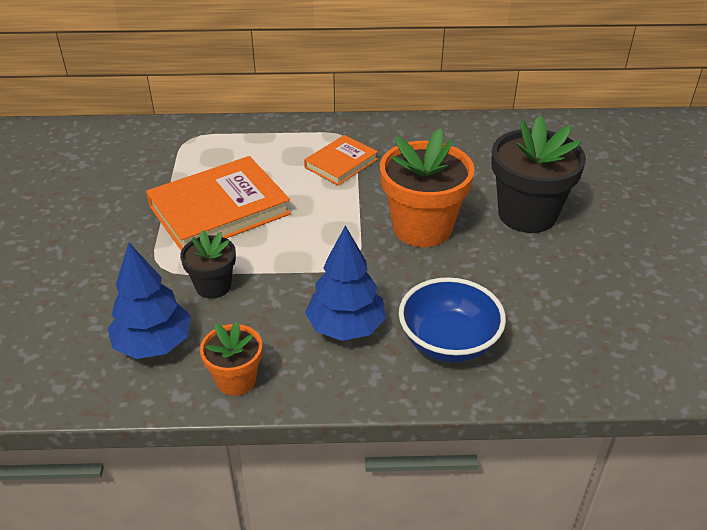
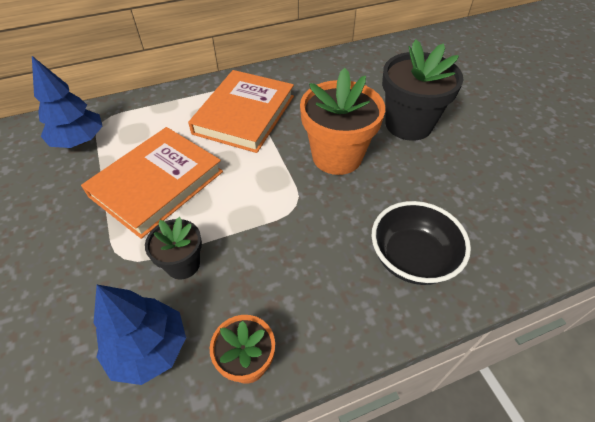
camera: 20 degrees left, 10 degrees up
(341, 163) = (244, 114): orange book -> orange book, size x1.80
(346, 327) = (321, 271): blue tree -> blue tree (79, 141)
(448, 342) = (412, 258): blue bowl -> black bowl

